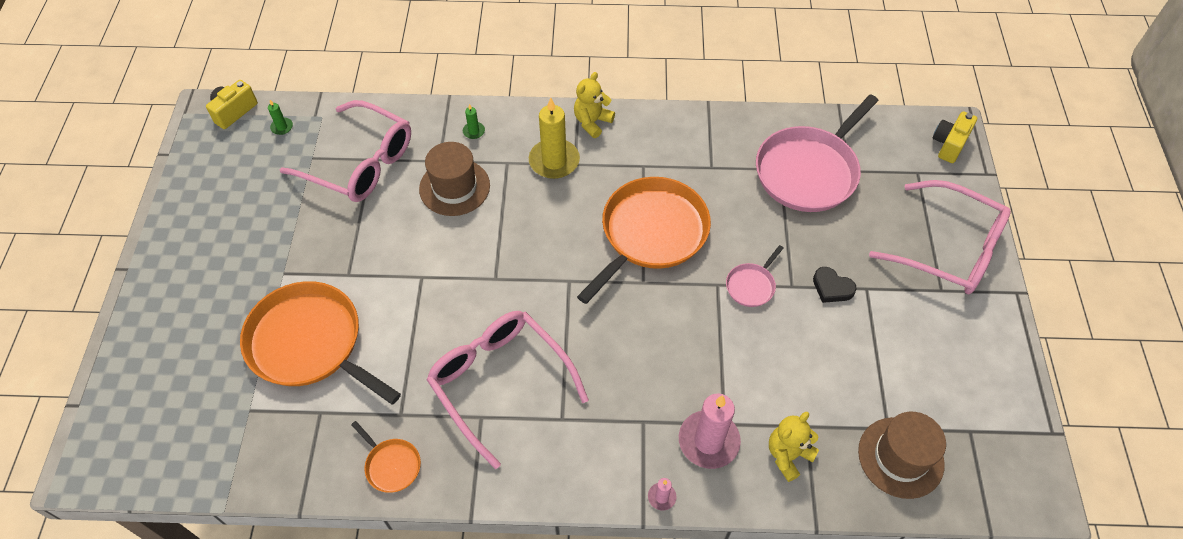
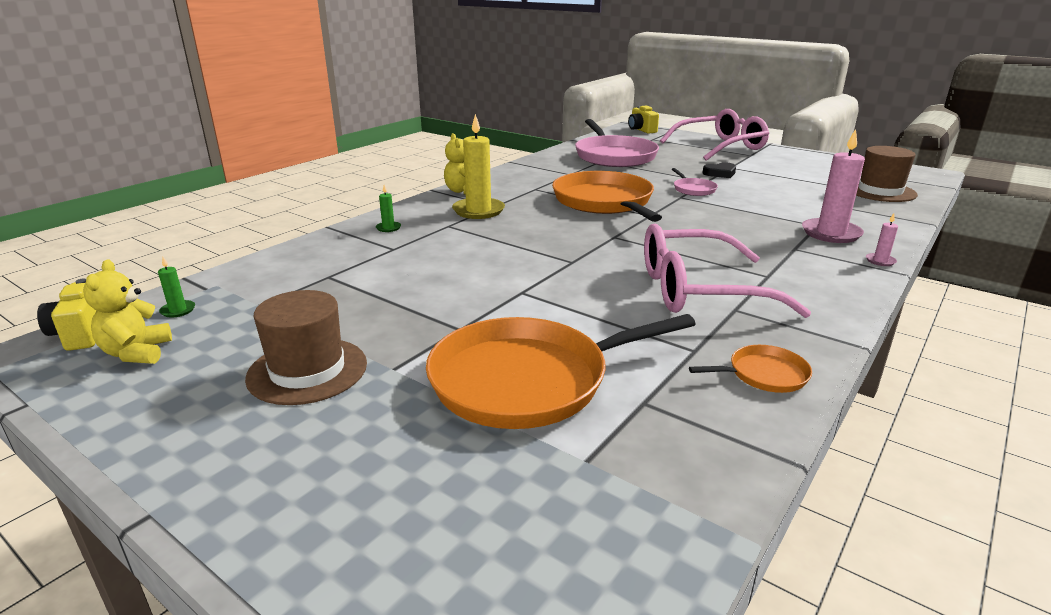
camera: 55 degrees left, 30 degrees down
(359, 162) = (320, 283): pink glasses -> none
(454, 187) = (437, 250): brown hat -> brown hat (307, 370)
(788, 455) = (860, 216): yellow teddy bear -> yellow teddy bear (137, 353)

